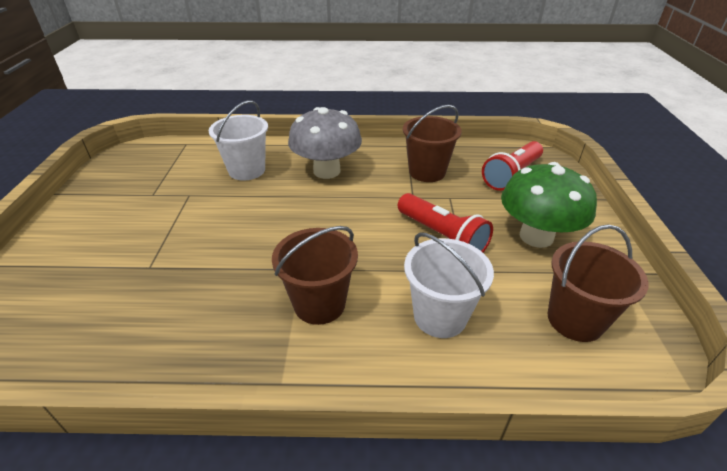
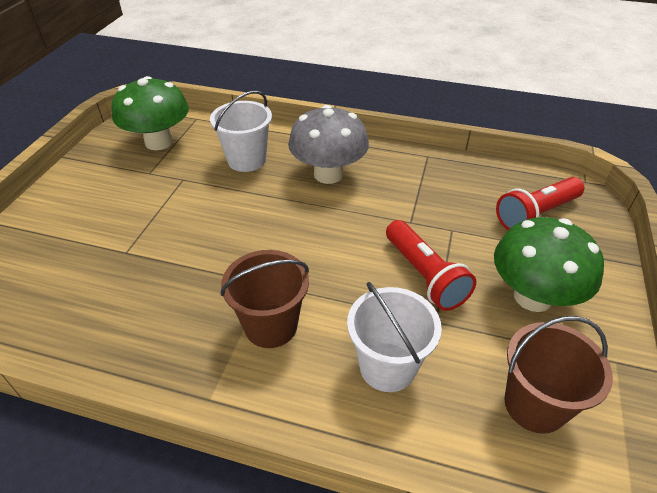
camera: 15 degrees right, 5 degrees up
(154, 167) = (159, 142): none -> green mushroom
(427, 172) = (438, 193): brown bucket -> none

